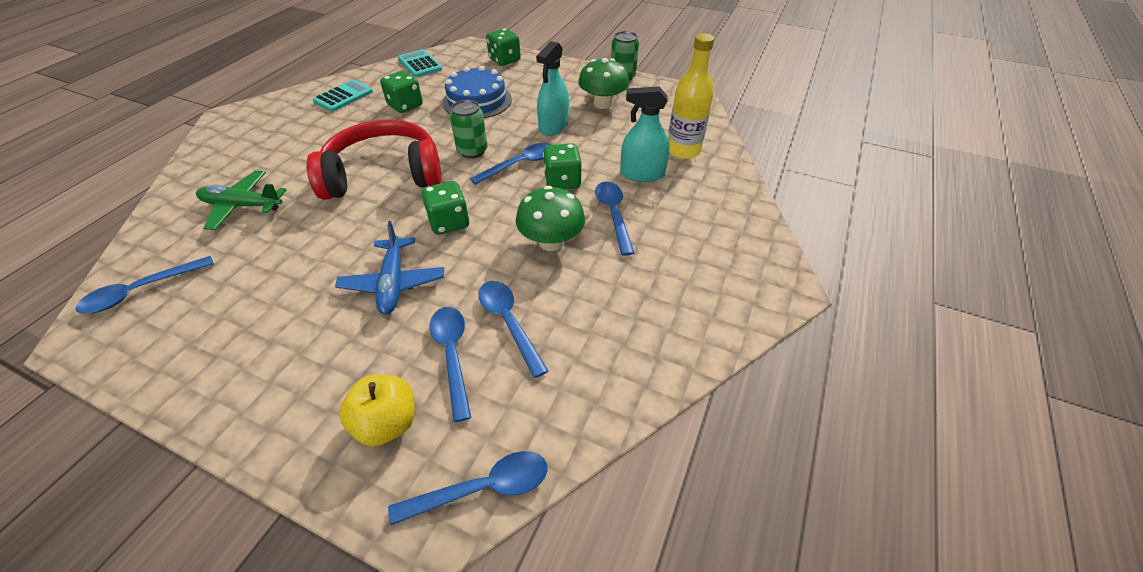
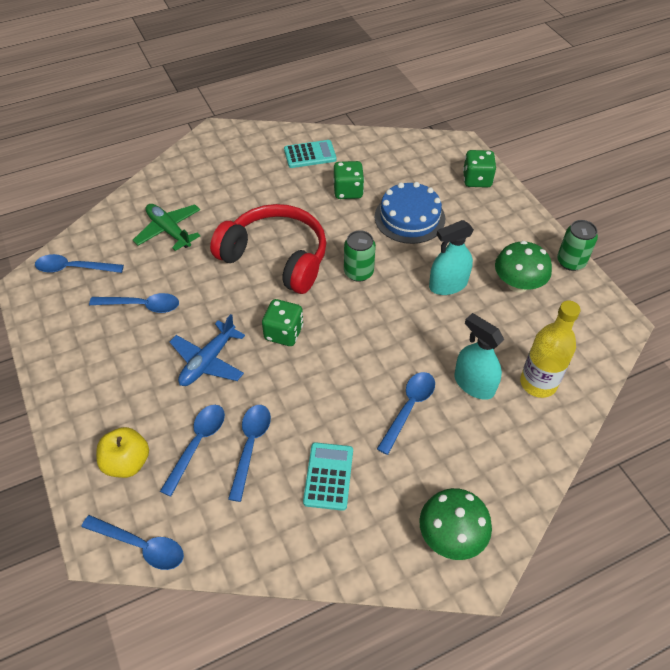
camera: 40 degrees right, 5 degrees up
(420, 64) = (398, 147): turquoise calculator -> turquoise calculator (328, 476)
(520, 164) = (383, 310): blue spoon -> blue spoon (142, 306)
(551, 242) = (338, 400): green mushroom -> green mushroom (451, 536)
(562, 181) = (400, 348): green dice -> none

